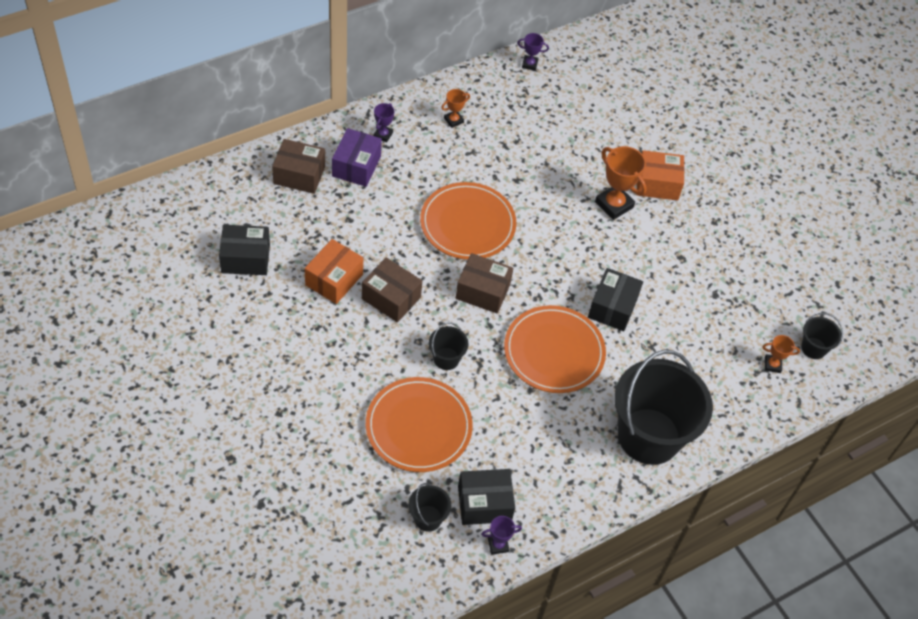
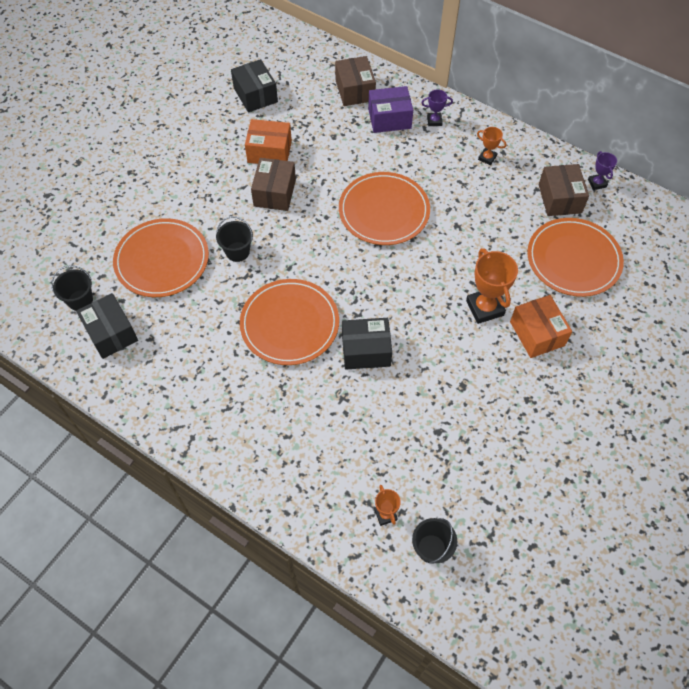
camera: 70 degrees right, 5 degrees up
(483, 291) = (320, 249): brown box -> brown box (559, 198)
(498, 545) = (76, 358): purple trophy -> none
(598, 122) = (573, 259): none -> orange plate
(614, 205) = (485, 308): orange trophy -> orange trophy turned 45 degrees counterclockwise
(649, 436) = (241, 432): black bucket -> none

